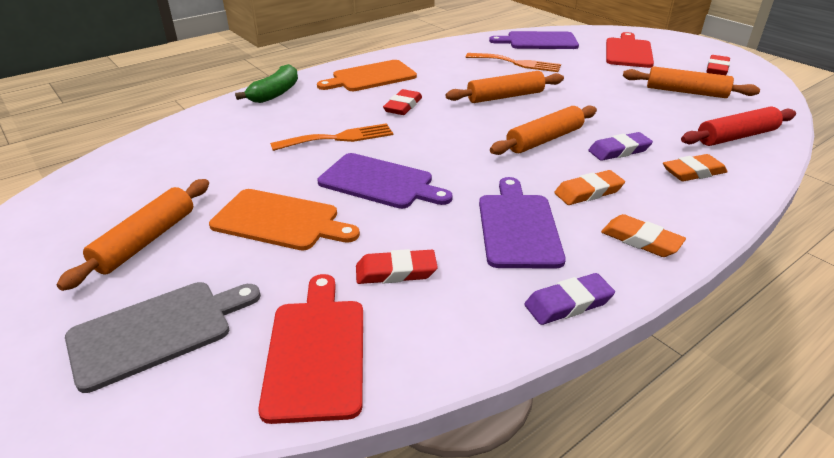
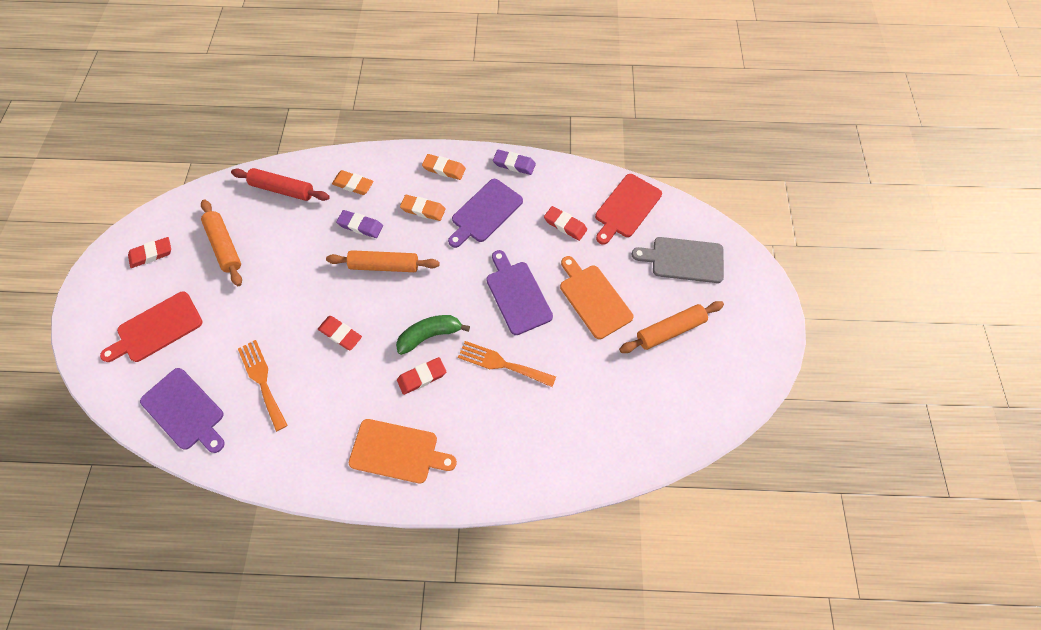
camera: 140 degrees left, 30 degrees up
(275, 93) = (496, 481): green banana -> green banana (430, 335)
(505, 96) = (340, 334): orange rolling pin -> red eraser
(641, 240) = (444, 169): orange eraser -> orange eraser turned 60 degrees counterclockwise

